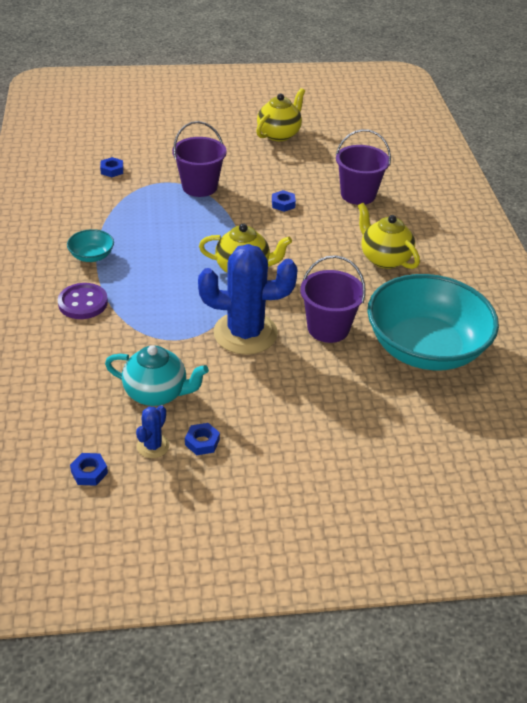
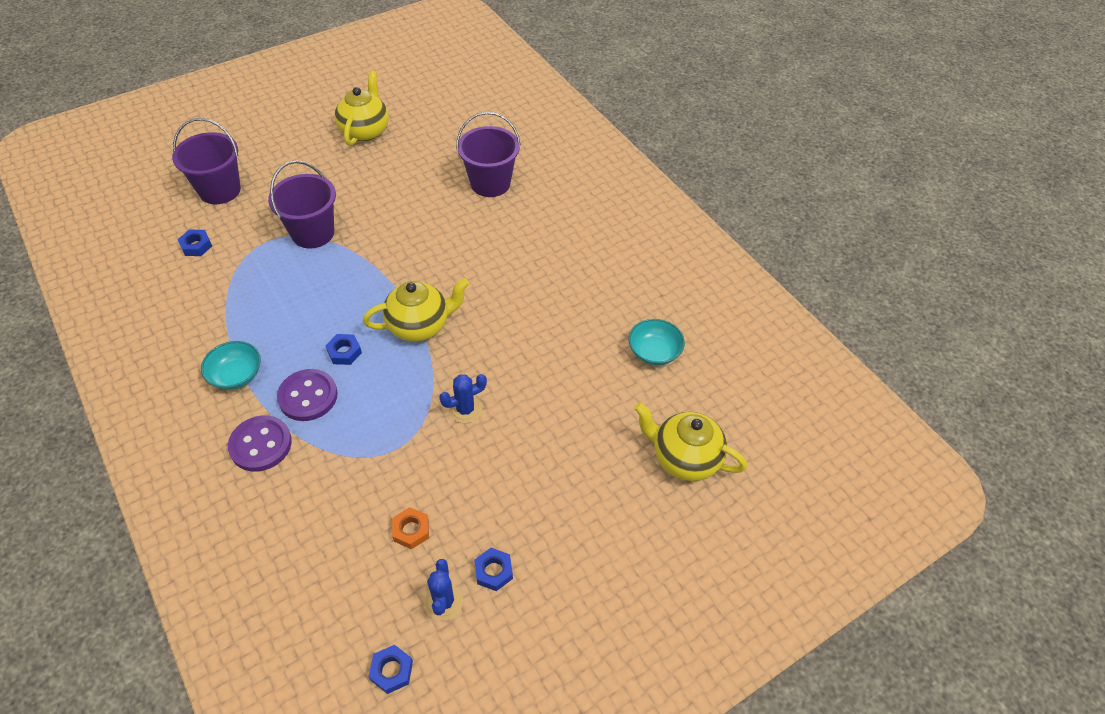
camera: 25 degrees left, 10 degrees up
(134, 285) = (308, 396): none -> purple button
(157, 393) = (411, 530): turquoise teapot -> orange nut
(245, 333) = (465, 409): blue cactus -> blue cactus, size x0.44
(283, 204) = (417, 223): blue nut -> blue nut (344, 352)
(328, 328) = (547, 367): purple bucket -> purple bucket (220, 190)
(384, 258) = (558, 256): yellow teapot -> yellow teapot (684, 458)
(425, 348) = (654, 352): turquoise bowl -> turquoise bowl, size x0.40

